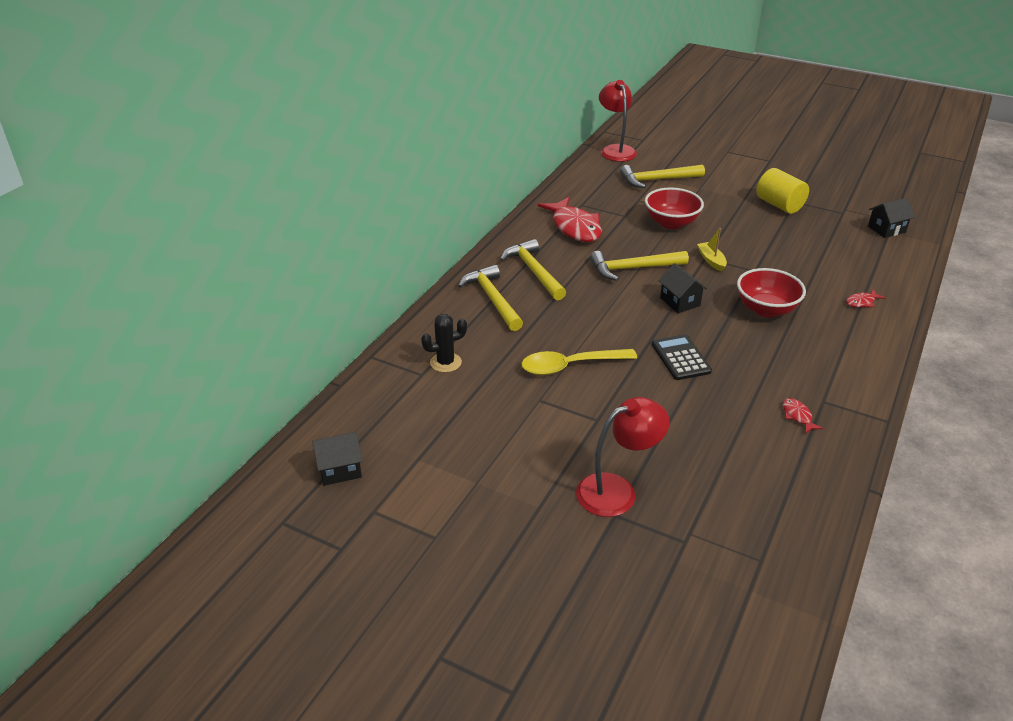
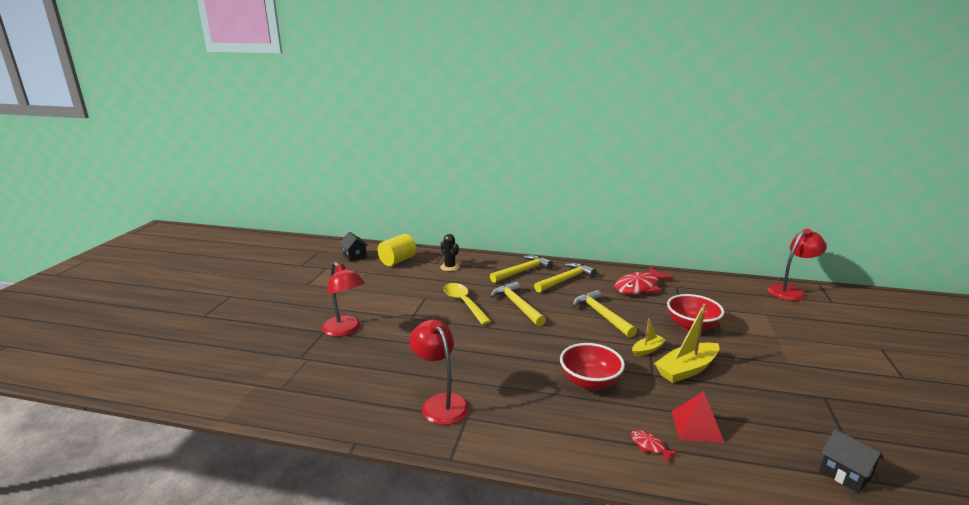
camera: 75 degrees right, 15 degrees down
(657, 180) = (762, 314): yellow hammer -> yellow hammer (517, 305)
(680, 302) = (570, 338): black house -> none
(680, 358) = (493, 343): black calculator -> none
(749, 250) = (687, 369): none -> yellow boat
(779, 205) = (802, 386): yellow cylinder -> yellow cylinder (397, 261)
(797, 416) = (440, 403): red fish -> red lamp
(834, 271) = (697, 426): none -> red pyramid

